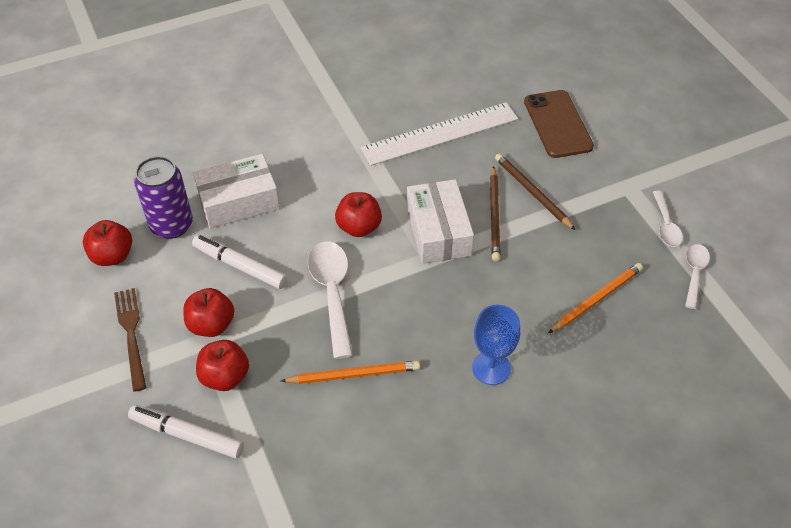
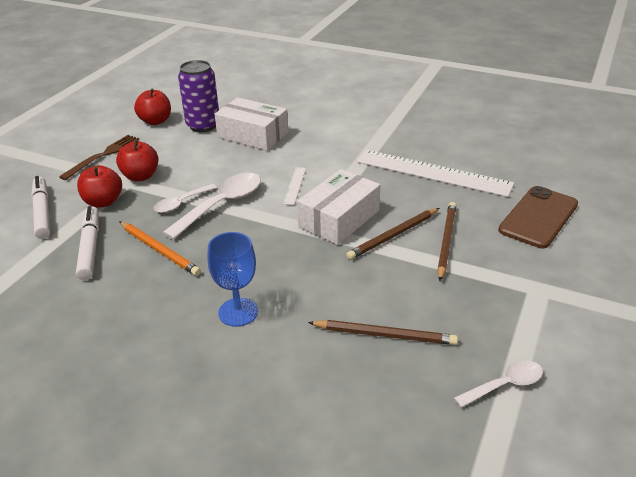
camera: 50 degrees right, 15 degrees down
(240, 266) = (200, 162): white marker -> white marker (90, 247)
(359, 227) = (294, 185): red apple -> white ruler
(596, 299) = (385, 335): orange pencil -> brown pencil
(666, 225) = (532, 335): white spoon -> white spoon (181, 203)

